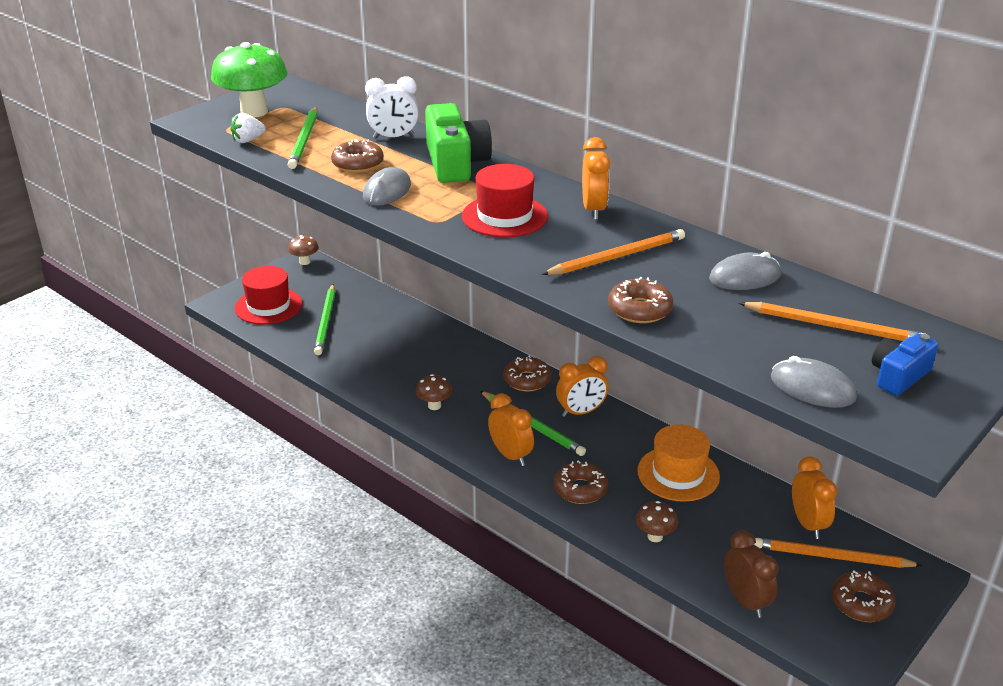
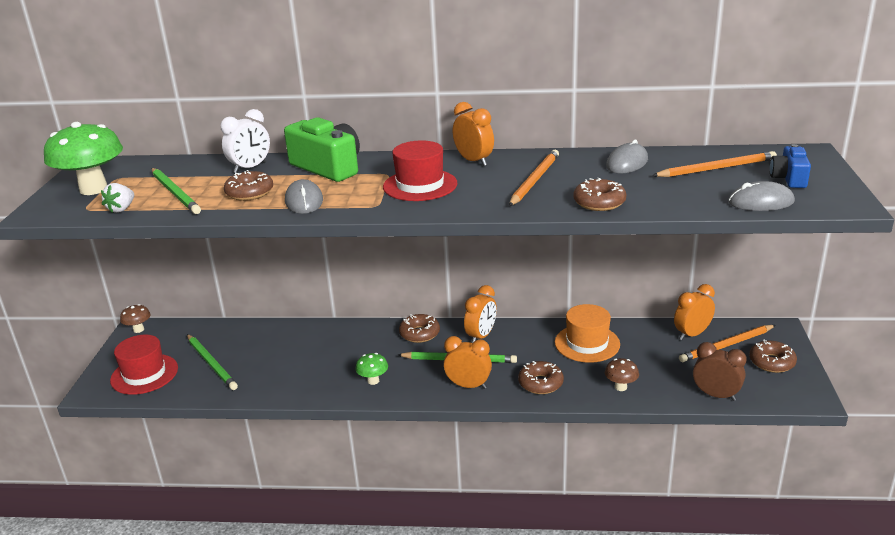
camera: 35 degrees left, 5 degrees down
(434, 406) = (373, 381): brown mushroom -> green mushroom
(808, 524) = (692, 334): orange clock -> orange clock turned 75 degrees counterclockwise

